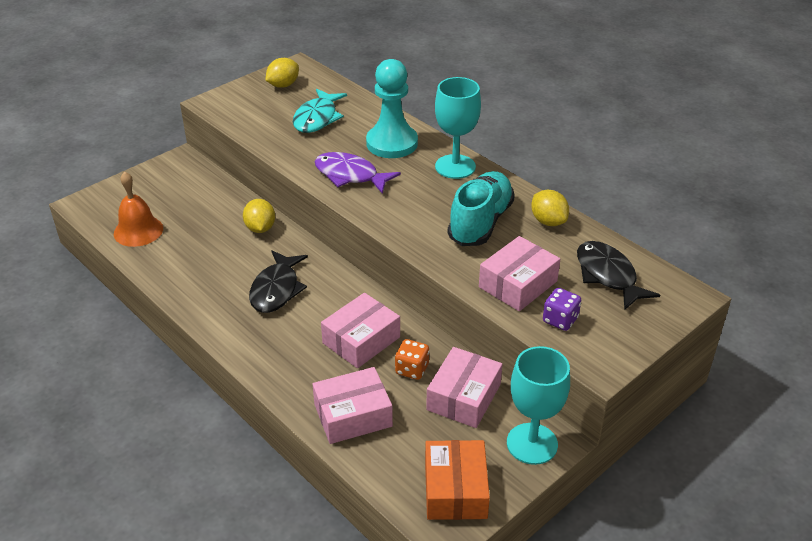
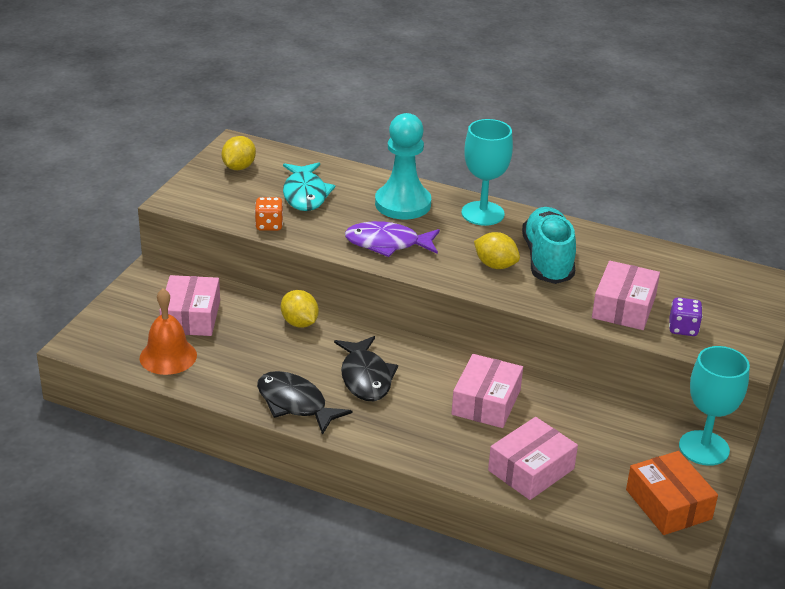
camera: 25 degrees left, 5 degrees down
(412, 369) = (553, 415): orange dice -> orange dice (269, 225)
(463, 397) = (617, 426): pink box -> pink box (191, 317)
(548, 221) = (607, 245): yellow lemon -> yellow lemon (495, 265)
(608, 275) = (694, 281): black fish -> black fish (295, 404)

